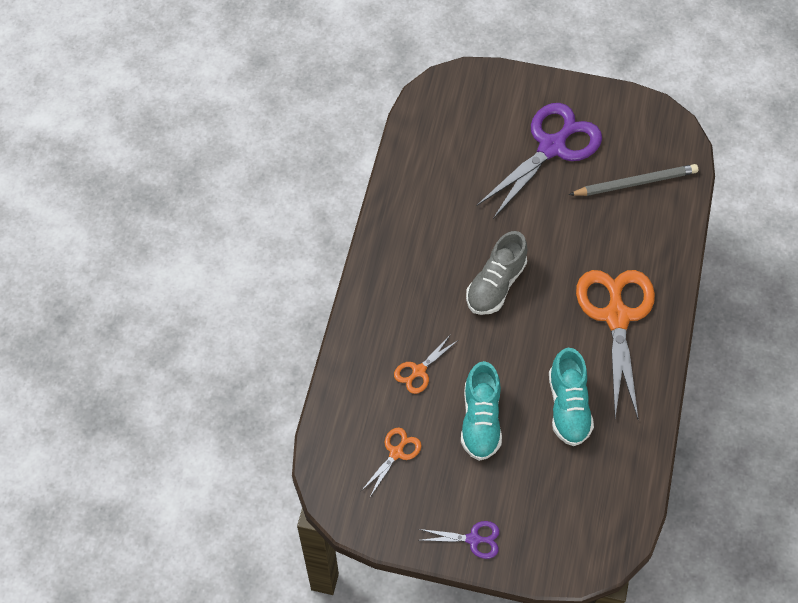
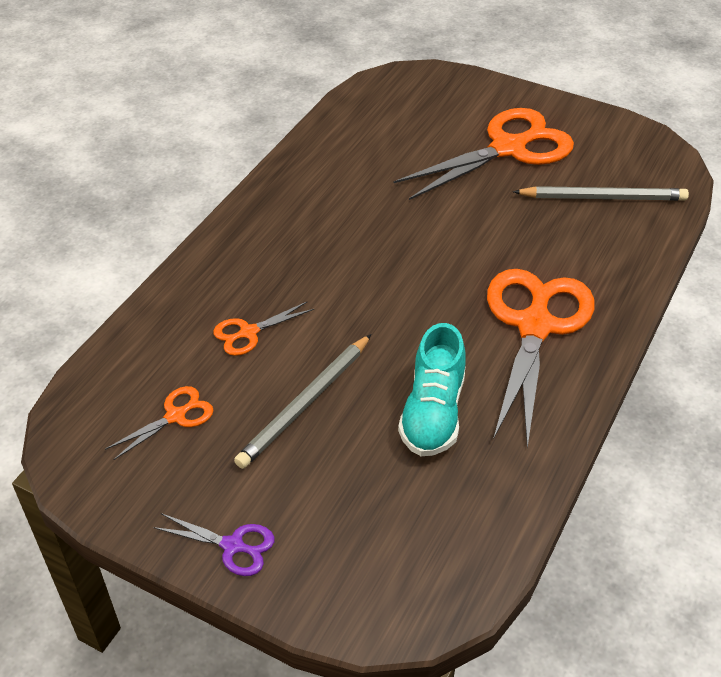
camera: 15 degrees right, 15 degrees down
(480, 420) = (305, 403): turquoise shoe -> grey pencil
(495, 285) = (386, 264): grey shoe -> none
(551, 147) = (508, 148): purple scissors -> orange scissors

